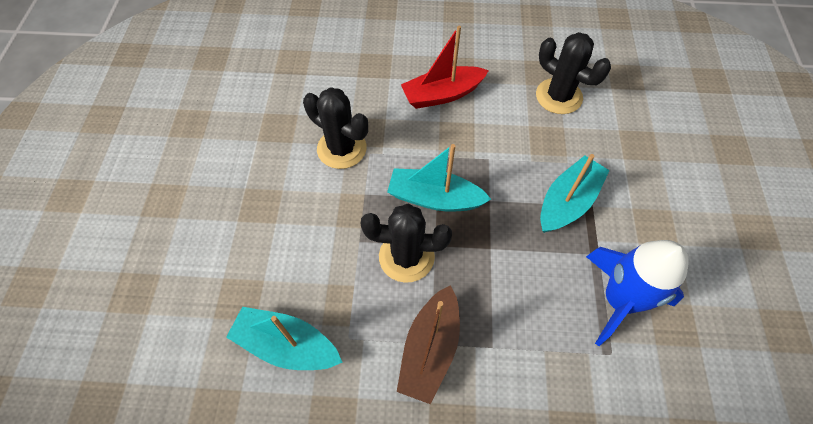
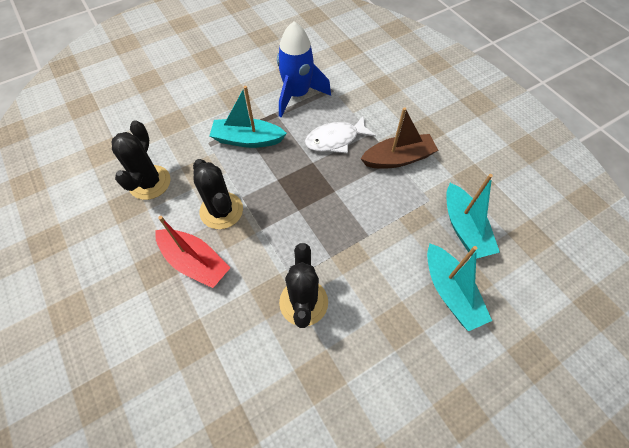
camera: 125 degrees left, 0 degrees up
(406, 257) = (355, 201): black cactus -> black cactus (221, 210)
(434, 198) = (300, 211): turquoise boat -> turquoise boat (450, 292)
(509, 295) = (335, 140): none -> white fish

